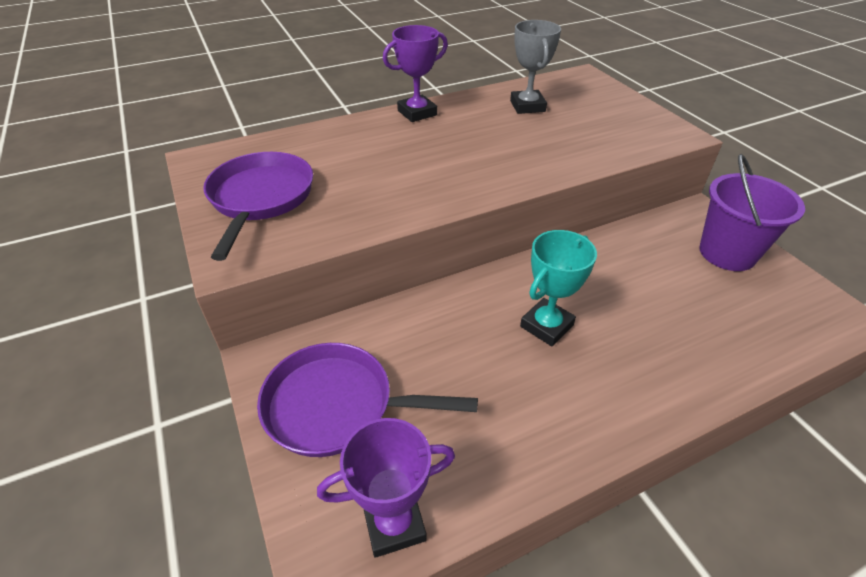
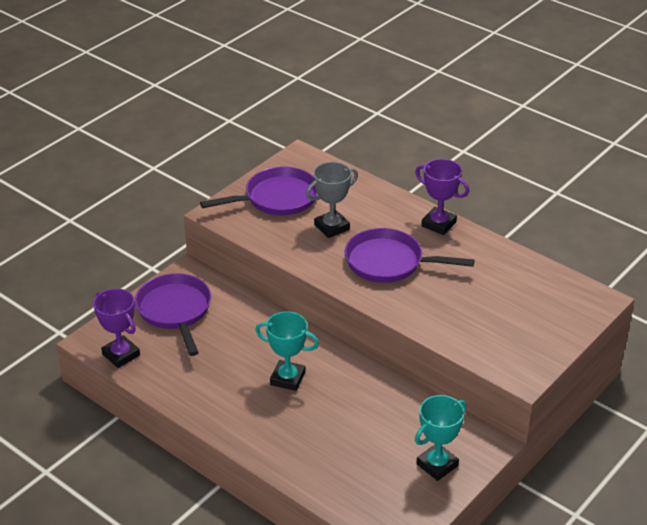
camera: 65 degrees right, 5 degrees down
(456, 156) = (389, 262): none -> purple pan
(527, 106) = (501, 279): grey trophy -> grey trophy (332, 227)
(727, 253) = (437, 465): purple bucket -> turquoise trophy

